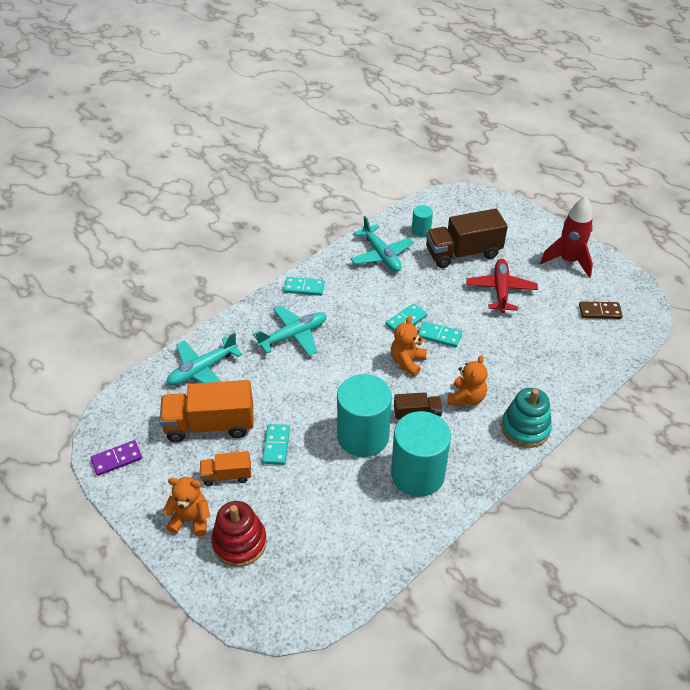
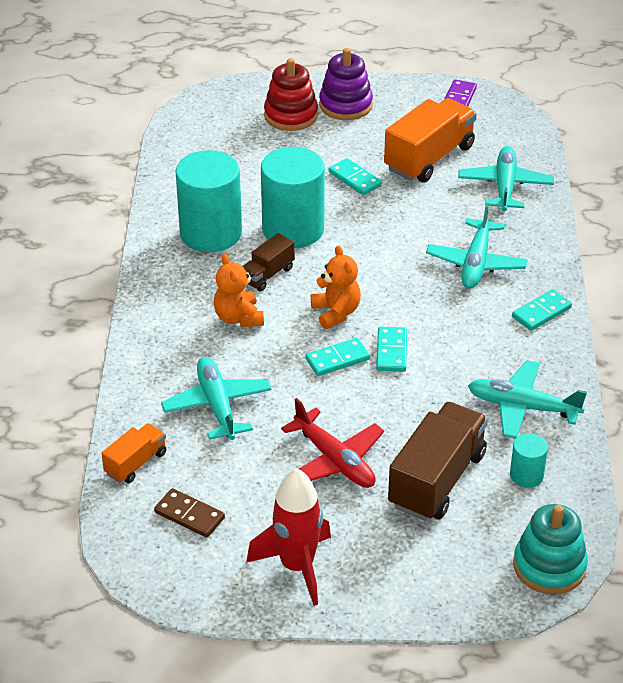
camera: 135 degrees right, 5 degrees down
(191, 519) = (345, 105): orange teddy bear -> purple stacking toy
(227, 475) = (362, 140): orange truck -> orange truck (136, 463)
(525, 428) = (152, 328): turquoise stacking toy -> turquoise stacking toy (549, 566)
(532, 355) = (217, 405): none -> turquoise plane
(600, 312) = (189, 515): brown domino -> brown domino turned 75 degrees clockwise

